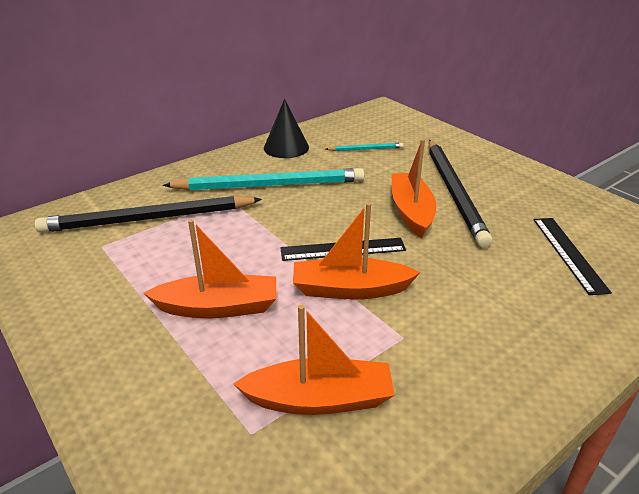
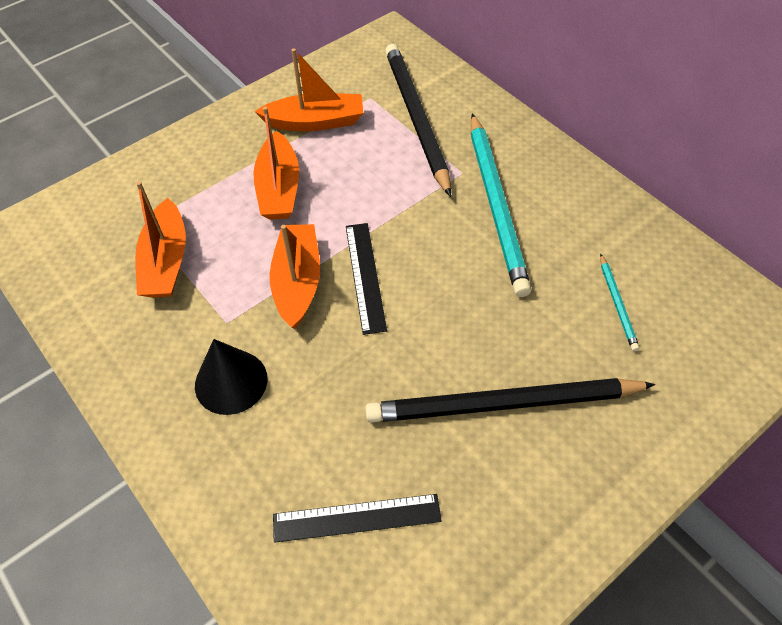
camera: 90 degrees right, 20 degrees up
(286, 147) = (601, 213): black cone -> black cone (231, 382)
(411, 211) = (447, 347): orange boat -> orange boat (315, 122)

